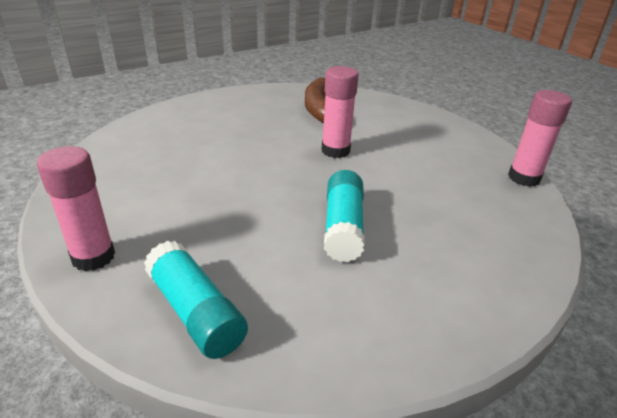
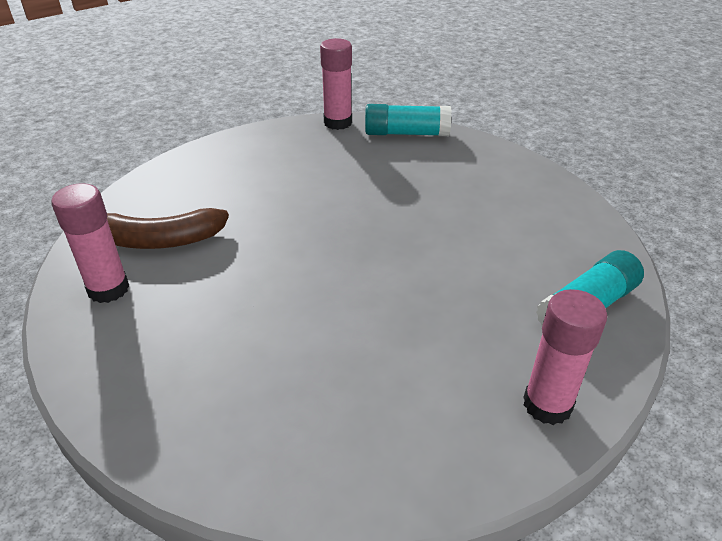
camera: 90 degrees left, 5 degrees up
(335, 151) = (288, 227): pink glue stick -> pink glue stick (108, 289)
(343, 227) = (439, 225): turquoise glue stick -> turquoise glue stick (406, 133)

